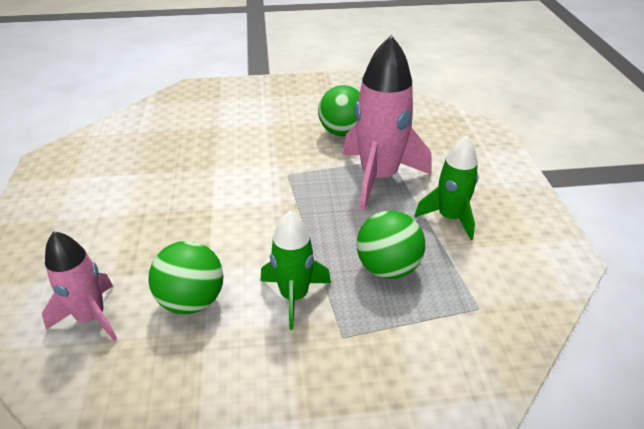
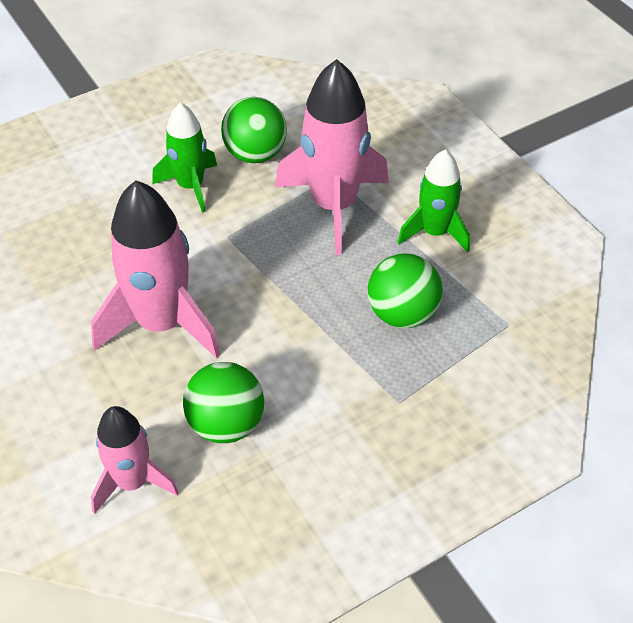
camera: 25 degrees left, 10 degrees up
(201, 214) = (162, 324): none -> pink rocket
(294, 296) = (327, 379): green rocket -> green rocket (190, 186)

